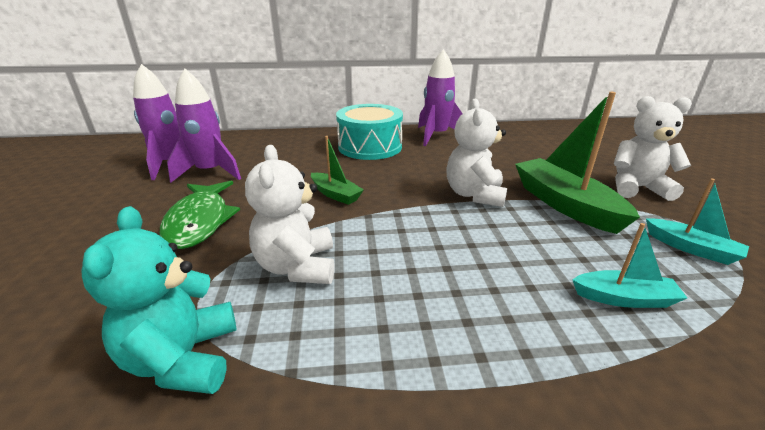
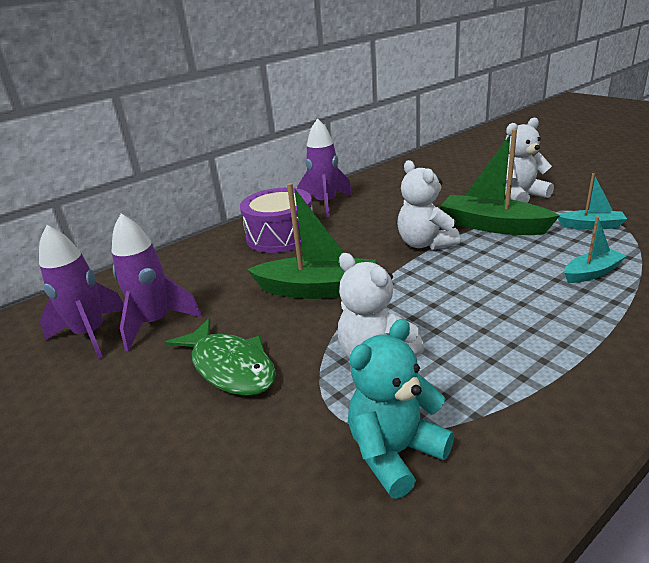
camera: 30 degrees left, 0 degrees up
(183, 359) = (395, 452): turquoise teddy bear -> turquoise teddy bear turned 90 degrees clockwise
(335, 194) = (317, 289): green boat -> green boat, size x1.83
(370, 147) = (281, 236): turquoise drum -> purple drum

